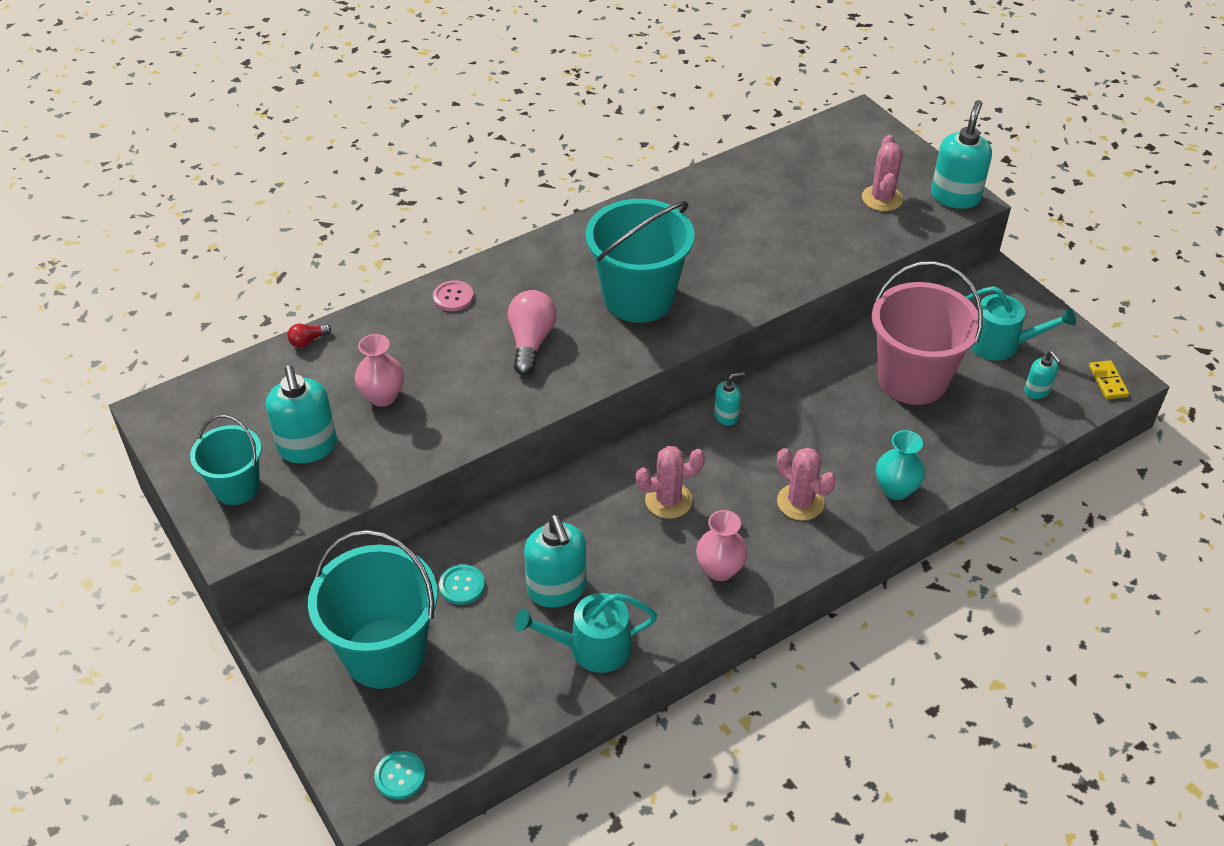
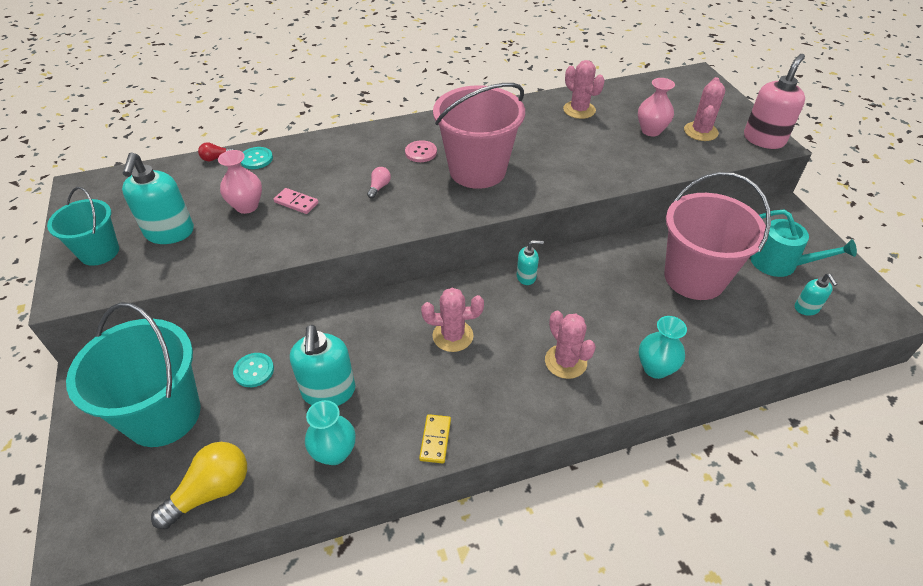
camera: 15 degrees right, 0 degrees up
(400, 776) = (113, 535): turquoise button -> turquoise button (256, 159)
(440, 380) = (296, 202): none -> pink domino
(453, 297) = (337, 146): pink button -> pink button (421, 152)
(480, 713) = (211, 491): none -> yellow light bulb
(531, 342) = (379, 187): pink light bulb -> pink light bulb, size x0.49
(592, 648) = (334, 452): turquoise watering can -> turquoise vase
(638, 298) = (477, 170): turquoise bucket -> pink bucket
(720, 569) = (474, 406): pink vase -> pink vase (651, 131)
(731, 192) = (579, 110): none -> pink cactus
(955, 196) = (764, 139): turquoise soap dispenser -> pink soap dispenser
(1107, 381) = (875, 313): yellow domino -> yellow domino (435, 439)

